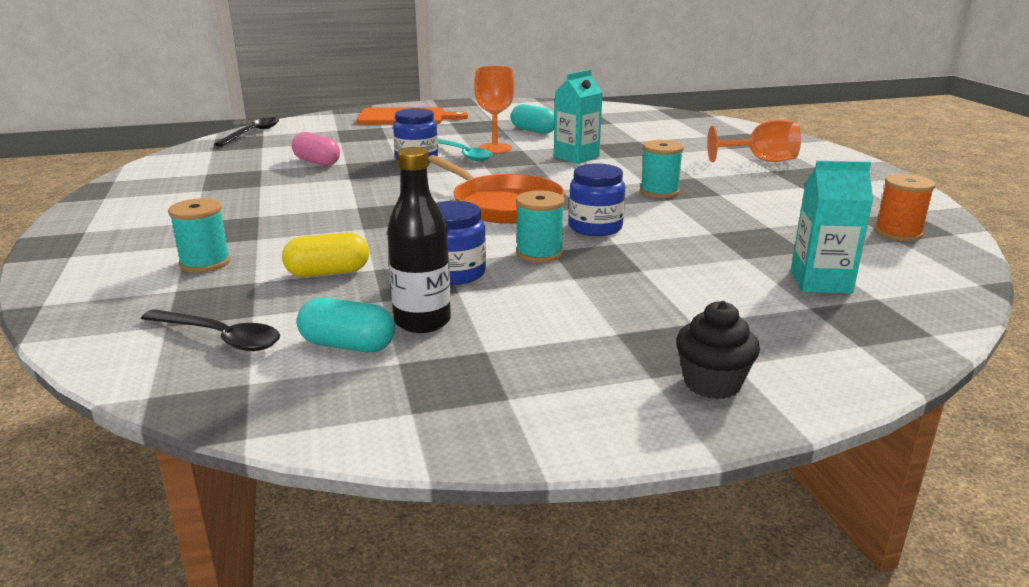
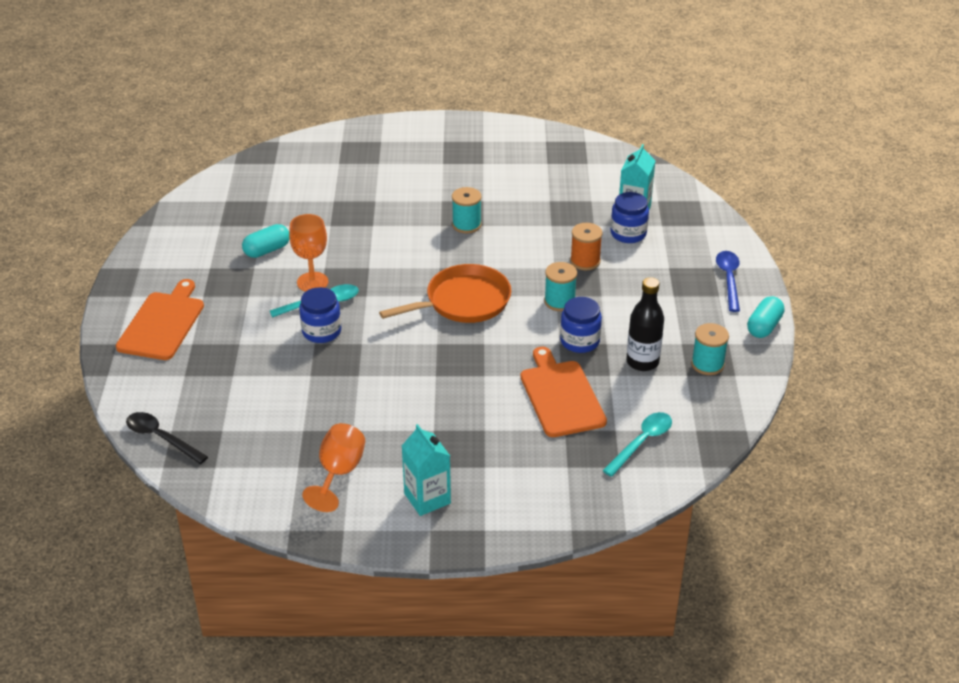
camera: 75 degrees left, 15 degrees up
(205, 263) = (524, 455): turquoise spool -> turquoise spool (707, 364)
(220, 337) = (641, 442): black spoon -> turquoise spoon
(317, 162) = (299, 393): pink capsule -> none
(328, 272) = (560, 396): yellow capsule -> orange cutting board
(348, 345) = (663, 392): turquoise capsule -> turquoise capsule (764, 326)
(576, 157) = (362, 243): turquoise carton -> turquoise carton (427, 498)
(595, 227) = (524, 269): blue jar -> blue jar (628, 233)
(712, 383) = (728, 279): black cupcake -> blue spoon
(761, 161) = (419, 159): orange goblet -> orange goblet (339, 473)
(898, 233) = (577, 159): orange spool -> orange spool (585, 261)

